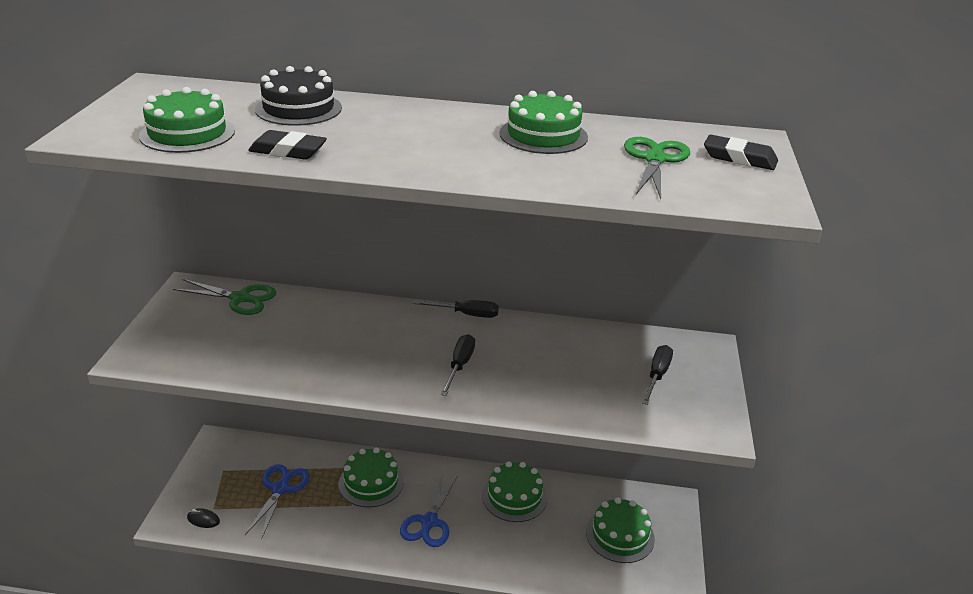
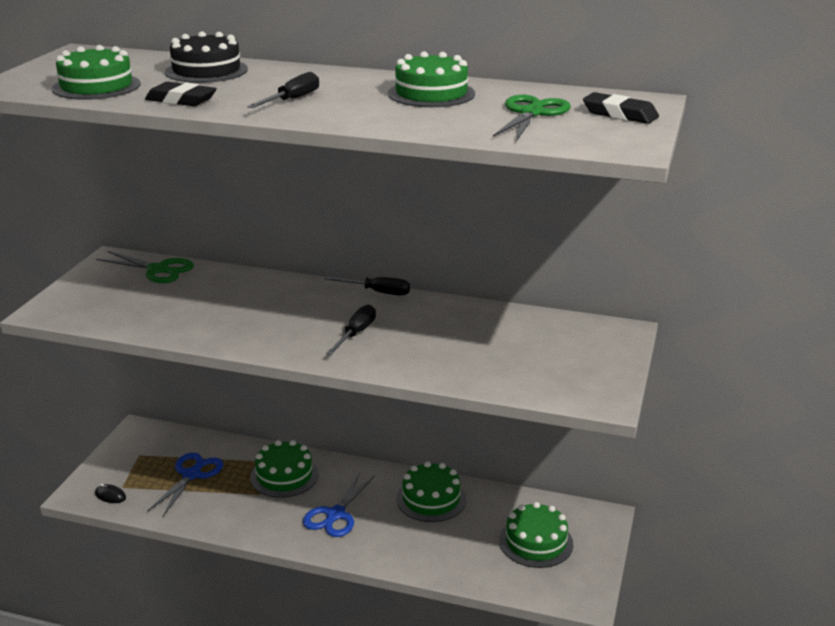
camera: 10 degrees right, 5 degrees down
(657, 375) = (558, 352): black screwdriver -> black screwdriver (292, 100)

